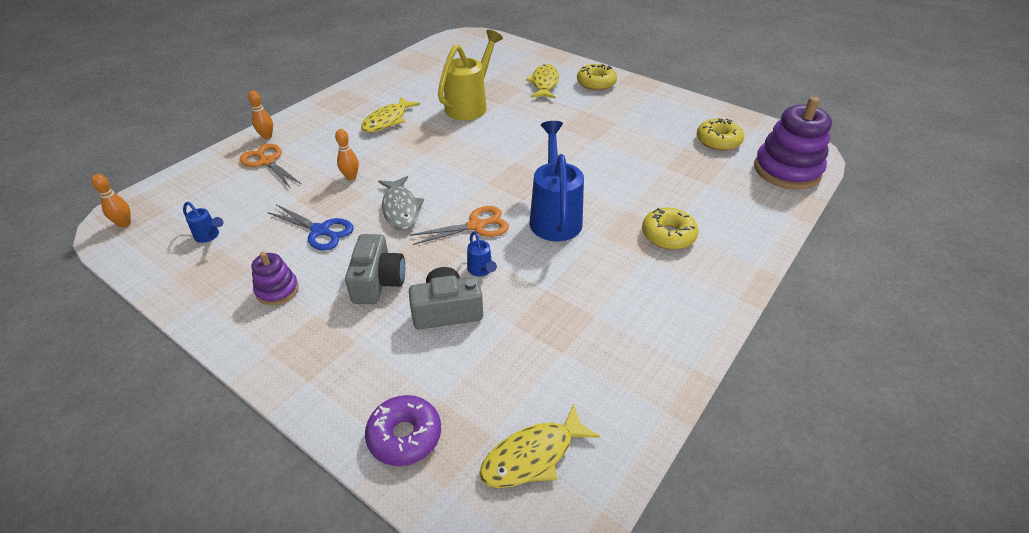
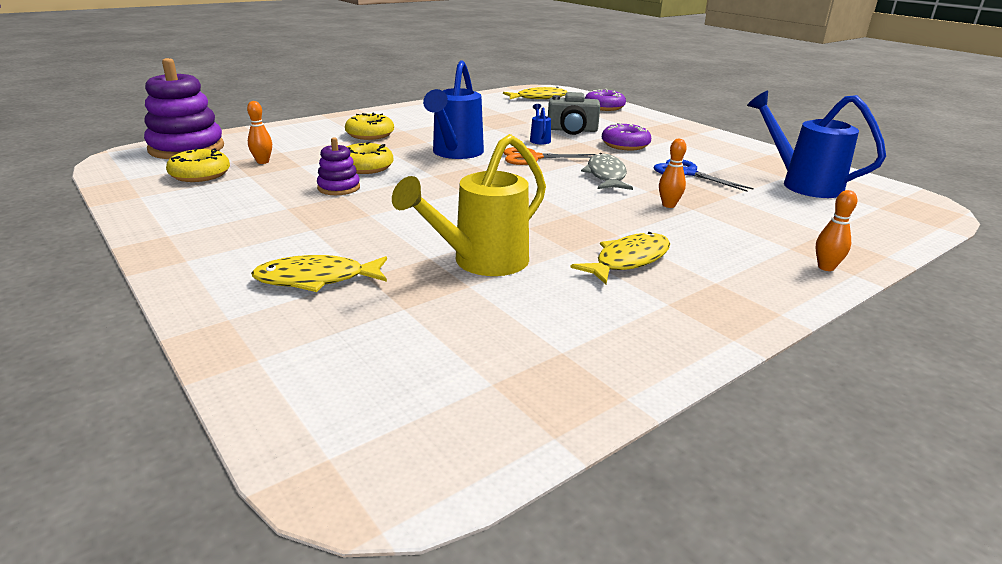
camera: 165 degrees left, 15 degrees down
(124, 223) = (914, 203): orange bowling pin -> orange bowling pin (263, 162)
(209, 236) = (802, 184): blue watering can -> blue watering can, size x2.29
(267, 162) = (795, 235): orange scissors -> none
(277, 290) = (708, 151): purple stacking toy -> purple stacking toy (339, 188)
(378, 282) = (625, 145): grey camera -> purple donut
(544, 83) = (316, 279): yellow fish -> yellow fish turned 60 degrees clockwise
(596, 83) = (226, 264): yellow donut -> yellow donut (366, 167)

